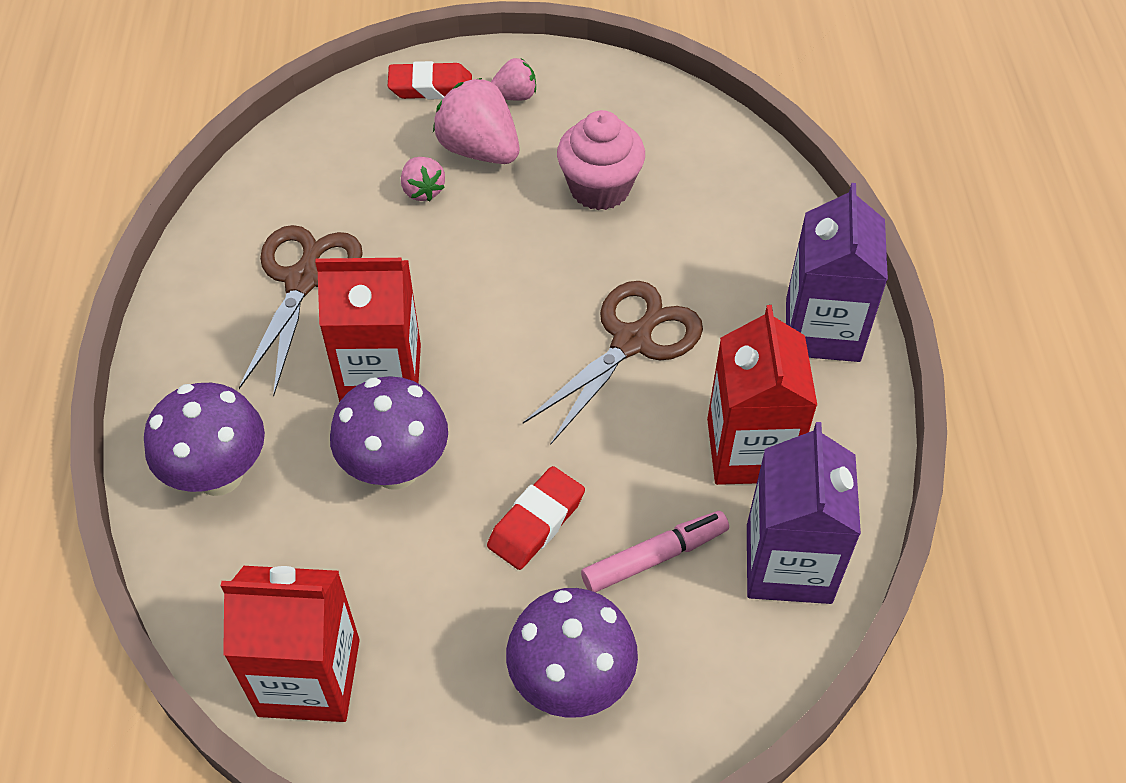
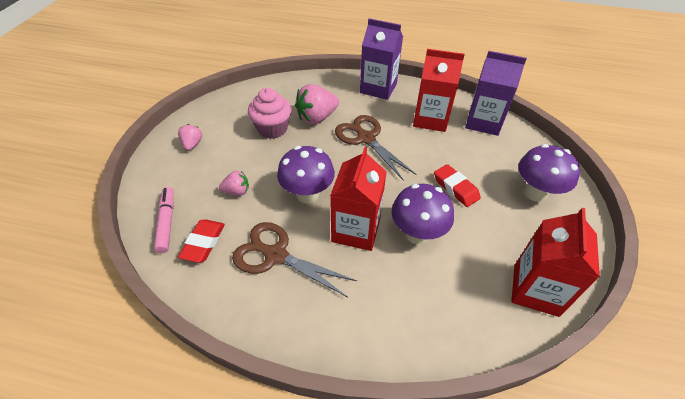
camera: 75 degrees left, 5 degrees down
(219, 475) = (405, 317): purple mushroom -> purple mushroom (307, 194)
(430, 87) = (161, 174): red eraser -> red eraser (203, 243)
(479, 150) = (221, 164): pink strawberry -> pink strawberry (317, 118)
(654, 557) = (477, 156): pink marker -> pink marker (166, 222)

